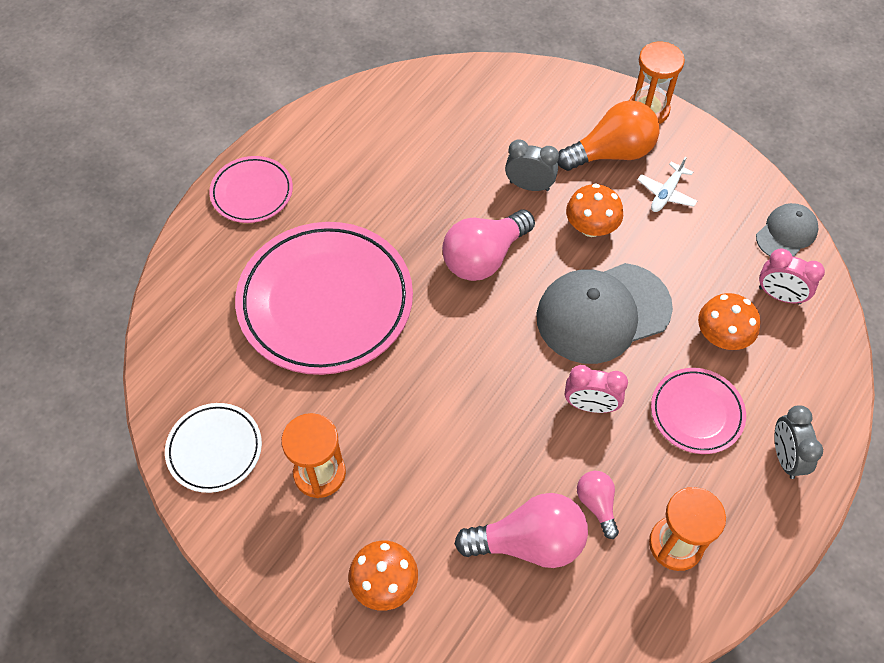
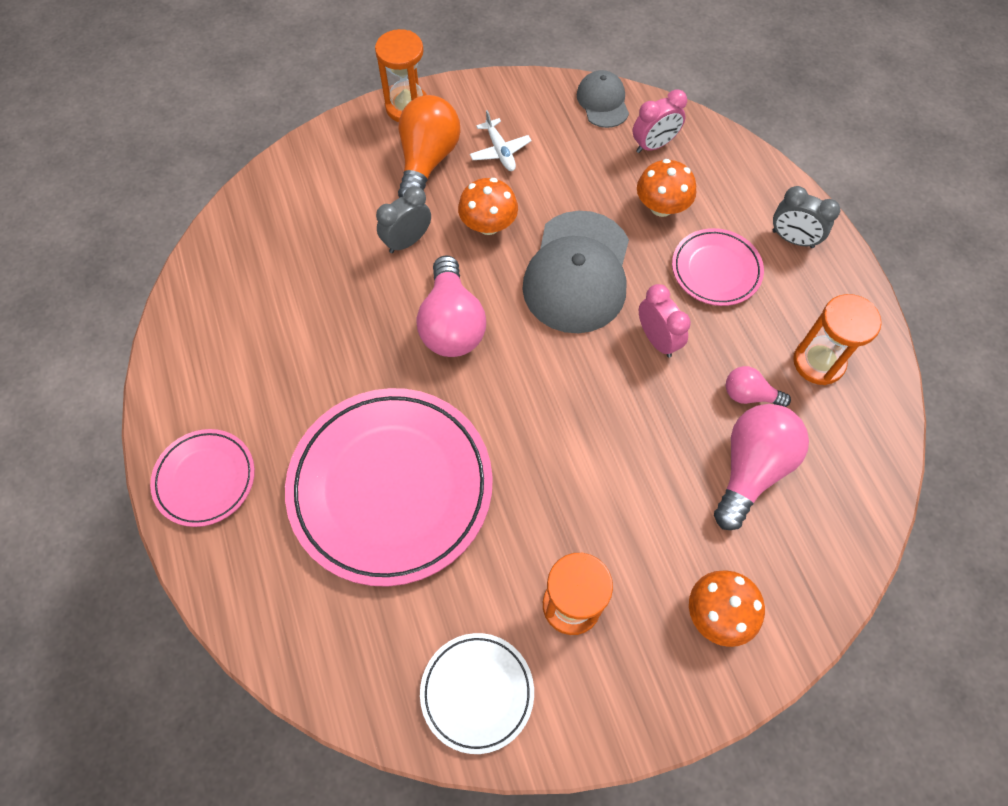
camera: 55 degrees left, 5 degrees up
(590, 405) = (657, 339): pink clock -> pink clock turned 75 degrees counterclockwise

